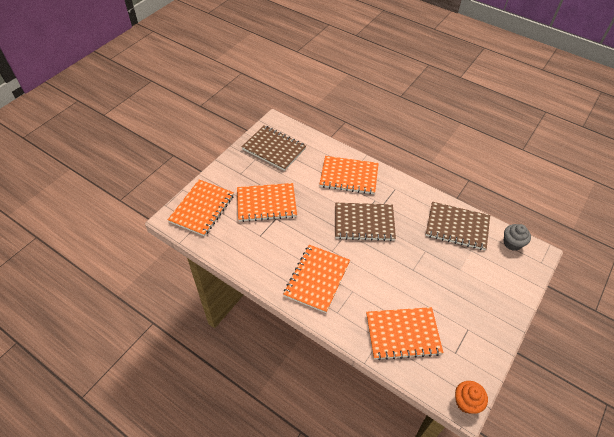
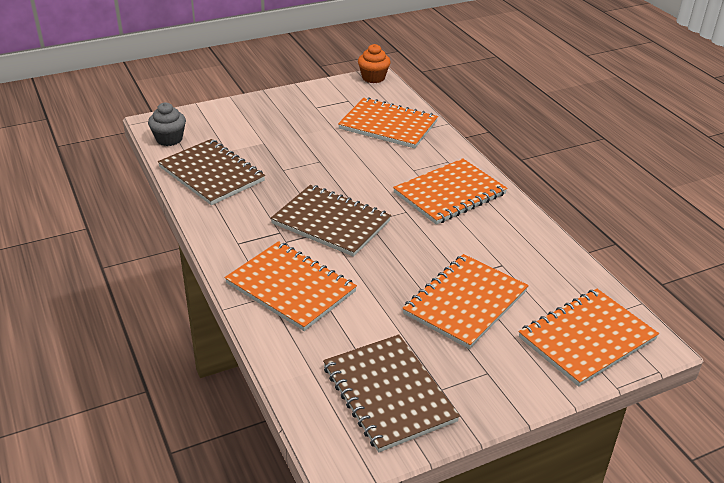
camera: 150 degrees left, 15 degrees down
(266, 203) = (465, 302): orange notebook -> orange notebook turned 75 degrees counterclockwise

